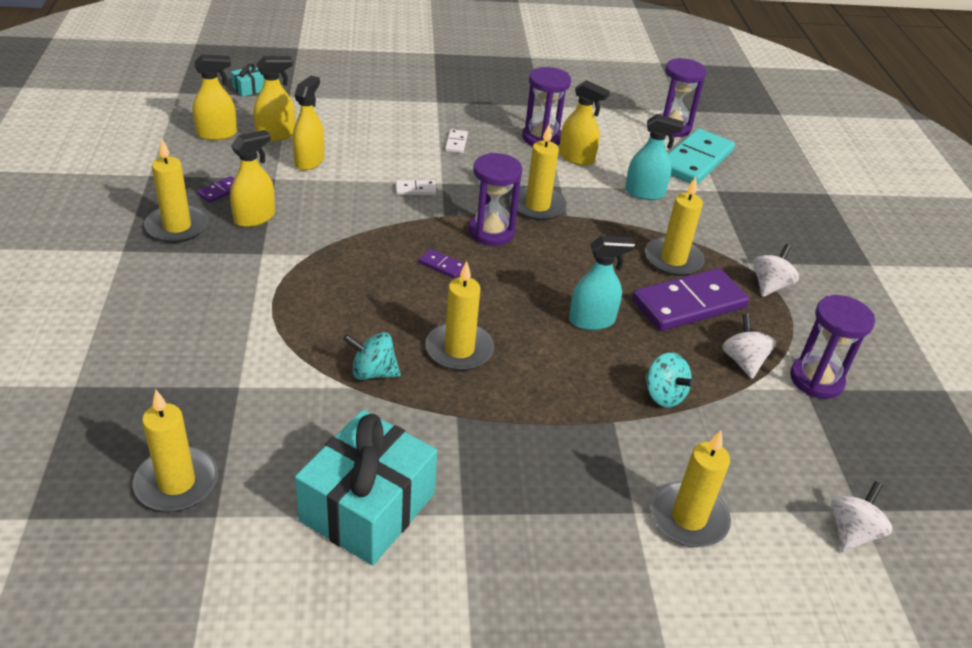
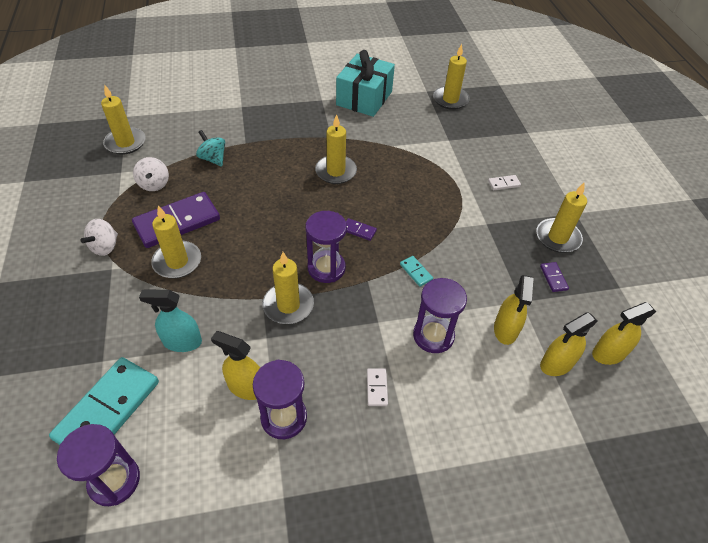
camera: 175 degrees right, 10 degrees up
(220, 191) = (553, 278): purple domino -> purple domino turned 45 degrees counterclockwise
(249, 89) = (636, 447): turquoise gift -> none
(254, 218) = (510, 254): yellow spray bottle -> none
(373, 372) = (382, 154): turquoise spinning top -> none
(383, 216) = (416, 272): none -> turquoise domino
(415, 189) = (399, 308): white domino -> white domino (504, 184)
(592, 320) = (251, 200): turquoise spray bottle -> none
(688, 518) = (215, 106): yellow candle -> yellow candle (125, 143)
(816, 380) = (110, 178): purple hourglass -> purple hourglass (433, 336)
(852, 532) = (136, 107): white spinning top -> none

